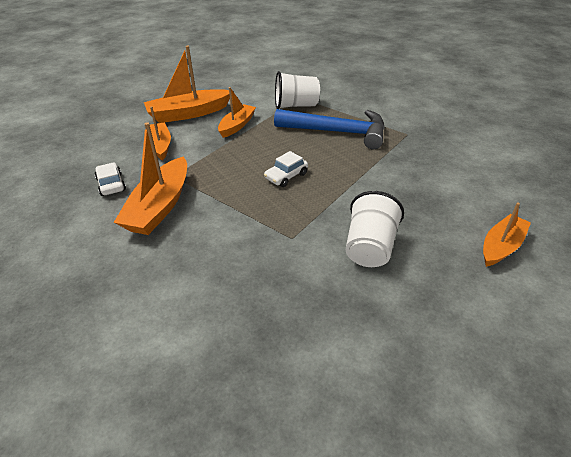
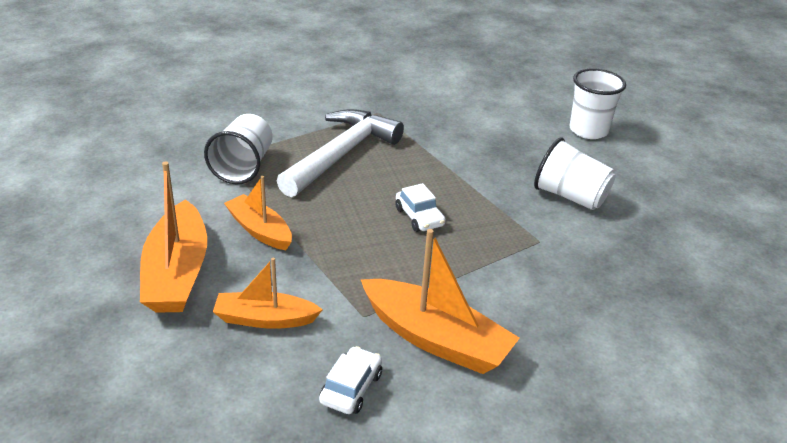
camera: 75 degrees left, 5 degrees down
(111, 184) = (351, 388): white car -> white car turned 120 degrees clockwise
(337, 132) = (341, 155): blue hammer -> white hammer
(501, 246) = (588, 130): orange boat -> white cup

